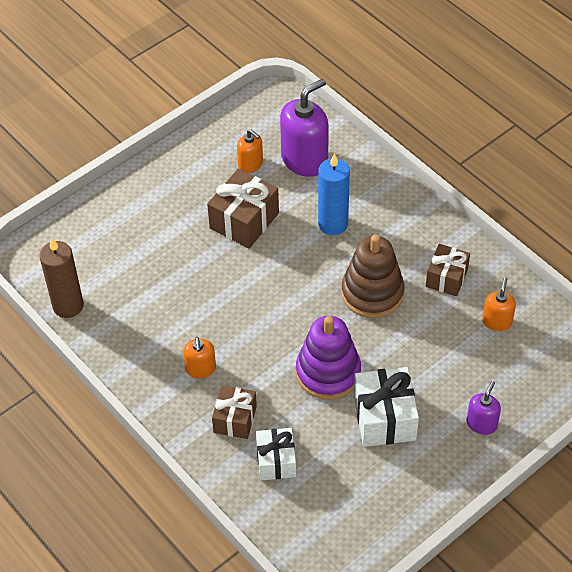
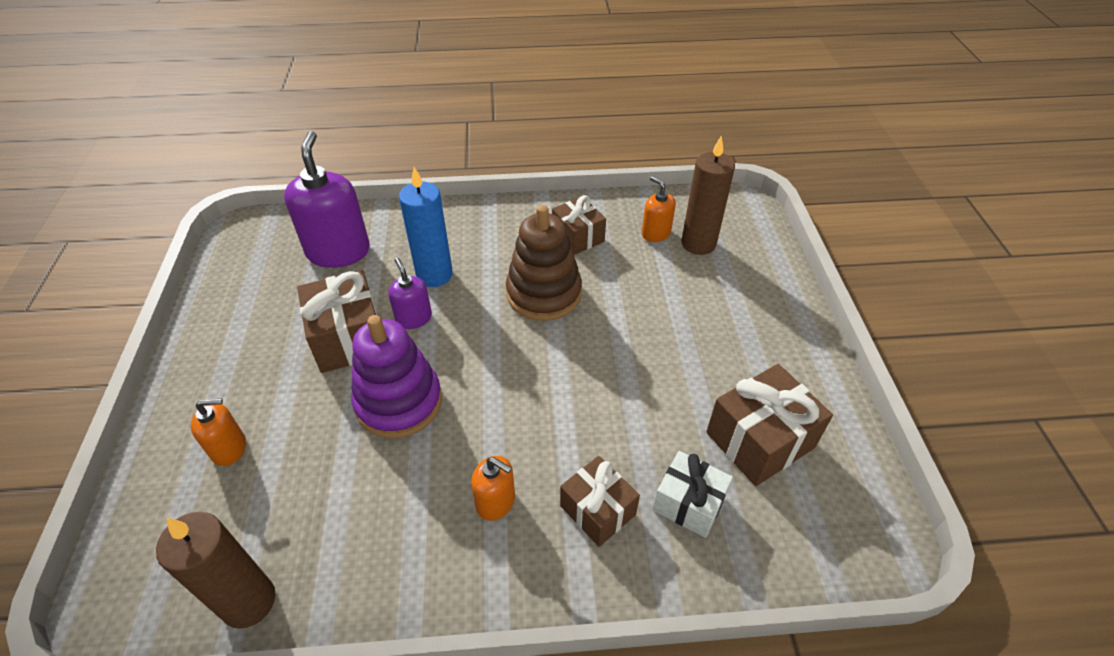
camera: 55 degrees left, 5 degrees down
(250, 164) = (290, 292): orange soap dispenser -> orange soap dispenser (229, 448)
(328, 372) = (607, 383): purple stacking toy -> purple stacking toy (399, 402)
(354, 476) = (759, 440): none -> brown gift
(384, 418) = (702, 370): white gift -> none
(481, 424) = (762, 304): purple soap dispenser -> purple soap dispenser (414, 318)
(511, 354) = (698, 243): none -> brown candle

